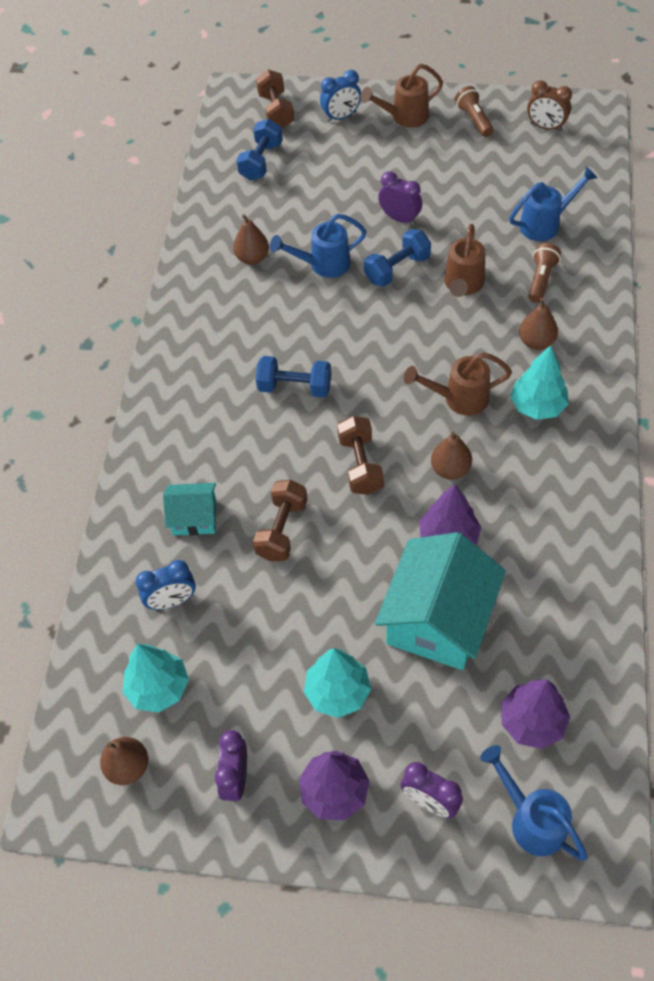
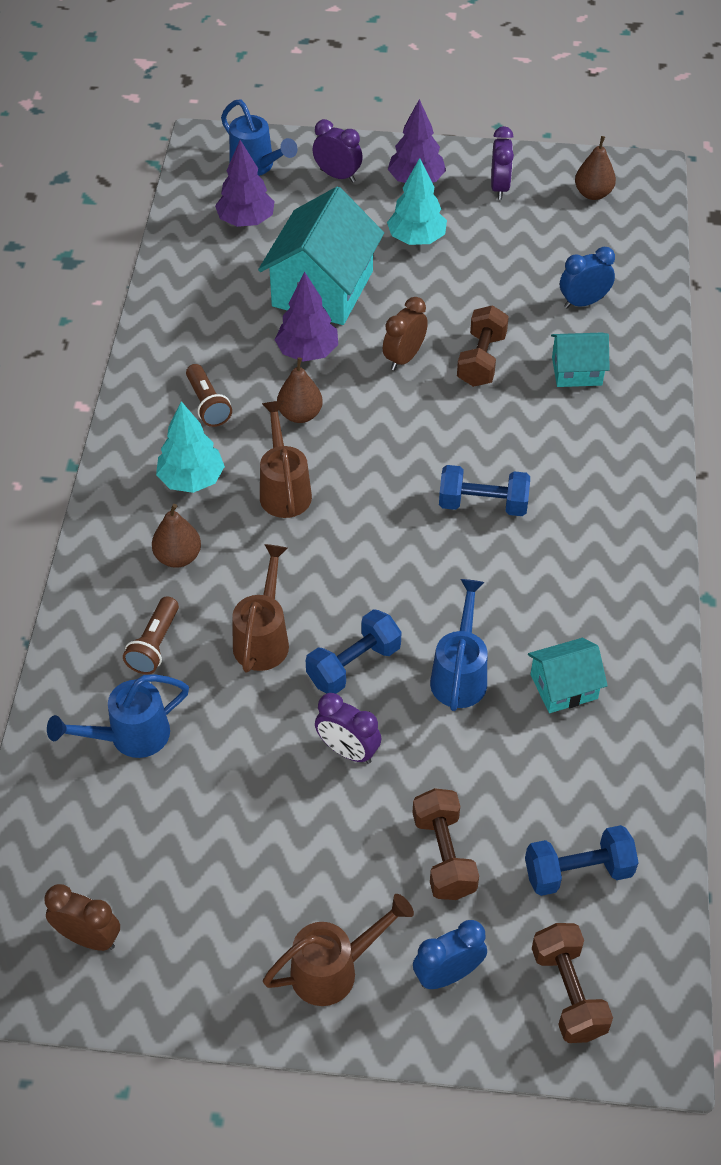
camera: 175 degrees right, 5 degrees down
(158, 688) = (580, 241): turquoise tree -> none
(252, 258) = (564, 686): brown pear -> turquoise house
(261, 161) = (578, 872): blue dumbbell -> blue dumbbell turned 60 degrees clockwise
(322, 265) = (460, 673): blue watering can -> blue watering can turned 60 degrees counterclockwise
(355, 532) = (404, 358): none -> brown clock
(360, 465) = (400, 419): brown dumbbell -> brown dumbbell (444, 855)
(458, 399) = (284, 489): brown watering can -> brown watering can turned 90 degrees counterclockwise
(474, 119) = (210, 959): brown flashlight -> brown flashlight (207, 404)

